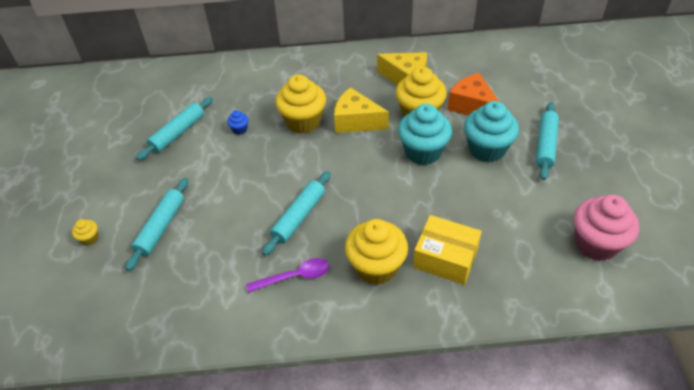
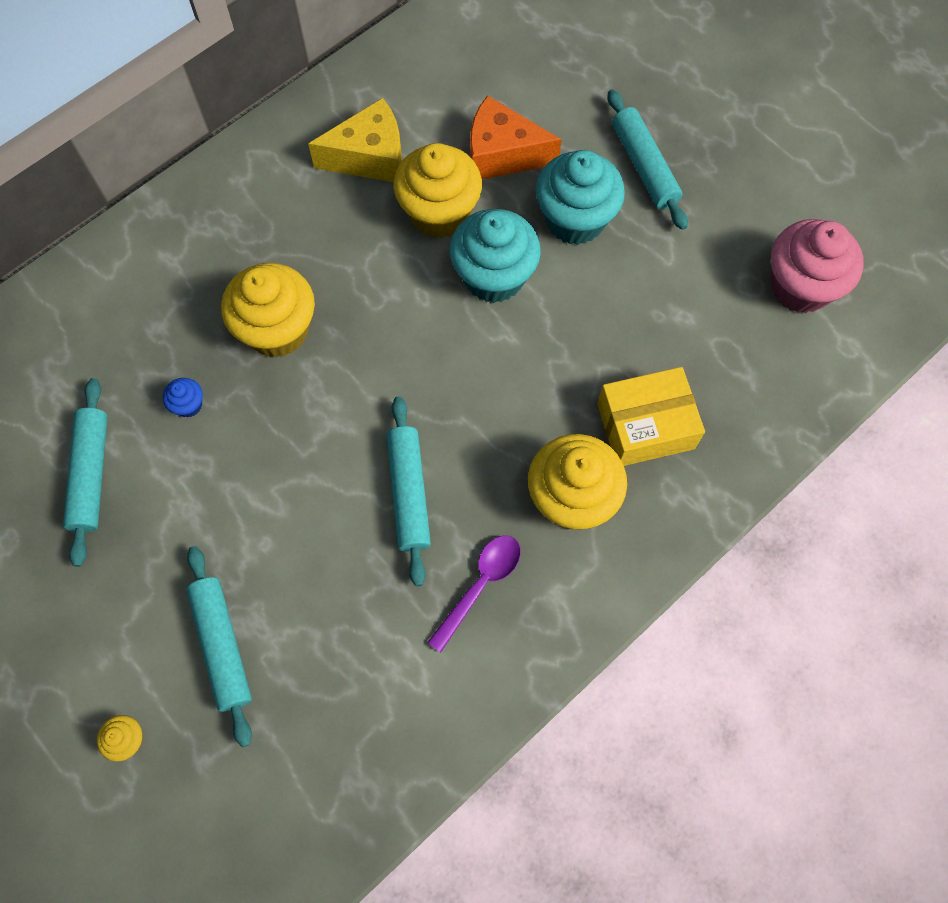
camera: 40 degrees left, 20 degrees up
(356, 121) = (357, 281): yellow cheese -> none

